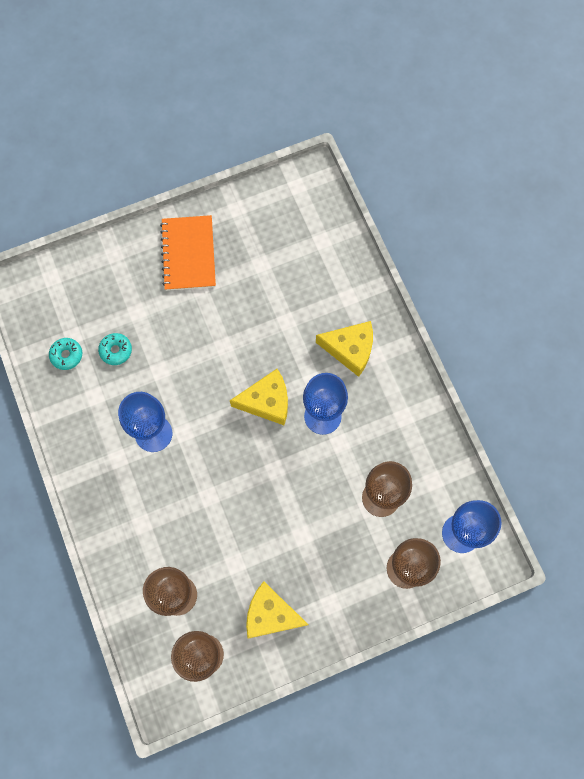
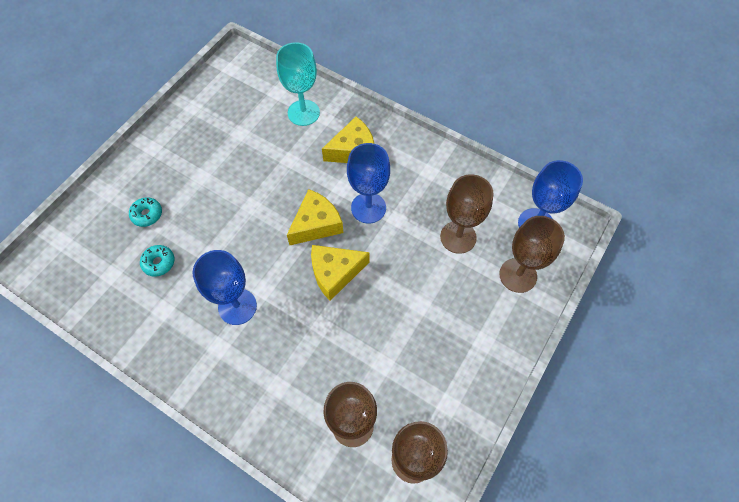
camera: 35 degrees left, 10 degrees down
(66, 355) = (115, 293): turquoise donut -> turquoise donut (147, 214)
(188, 254) = (175, 158): orange notebook -> none
(271, 614) = (443, 384): yellow cheese -> yellow cheese (335, 273)
(332, 279) = (303, 113): none -> turquoise goblet

